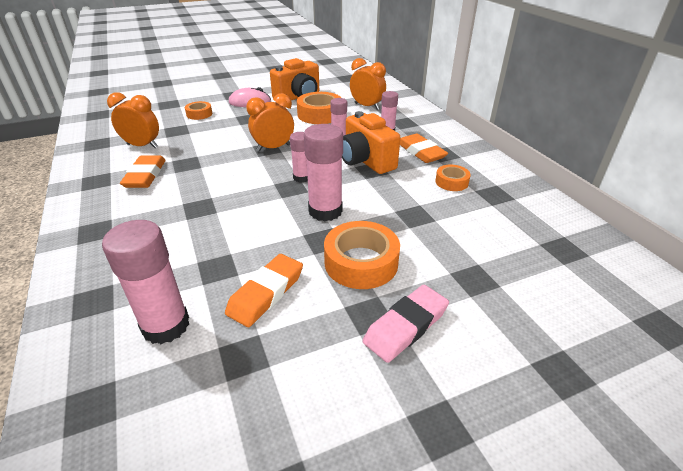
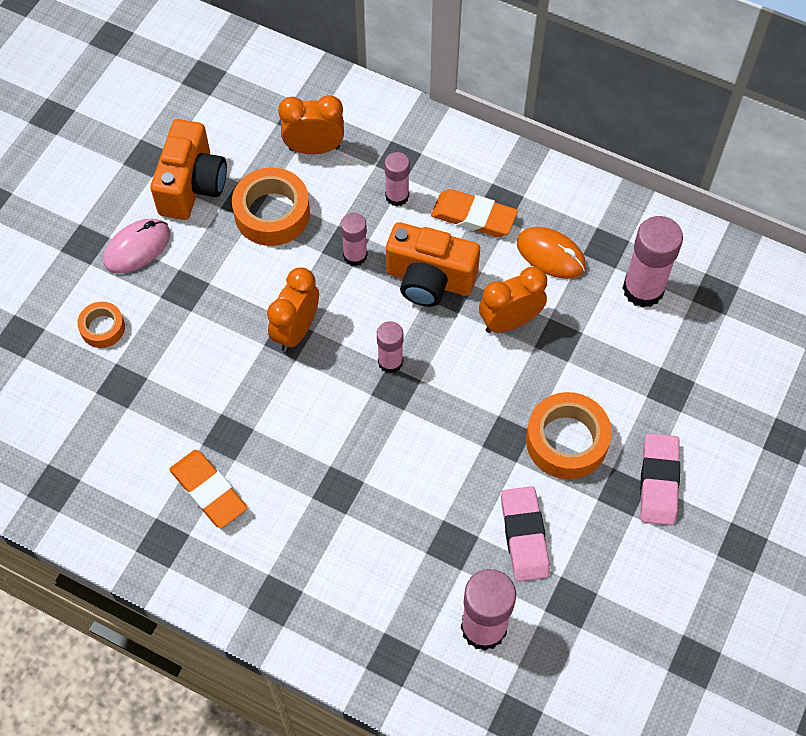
camera: 40 degrees left, 25 degrees up
(142, 146) = (124, 447): orange clock -> orange clock (510, 322)
(266, 293) = (524, 536): orange eraser -> pink eraser
(325, 211) = (469, 397): pink glue stick -> pink glue stick (643, 289)
(451, 182) = (550, 255): orange tape -> orange mouse

